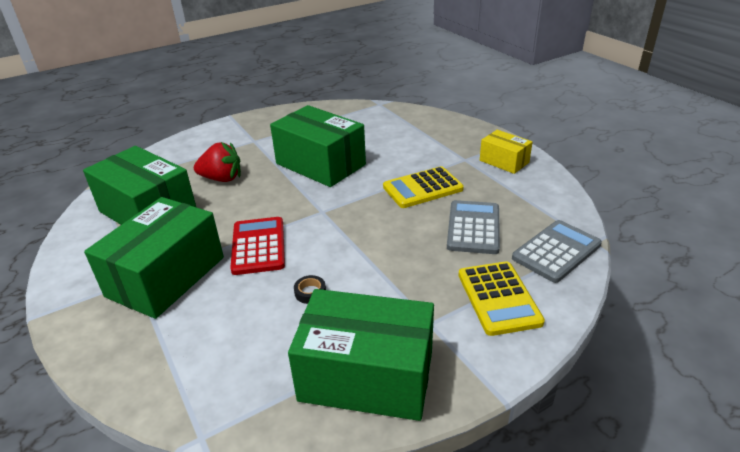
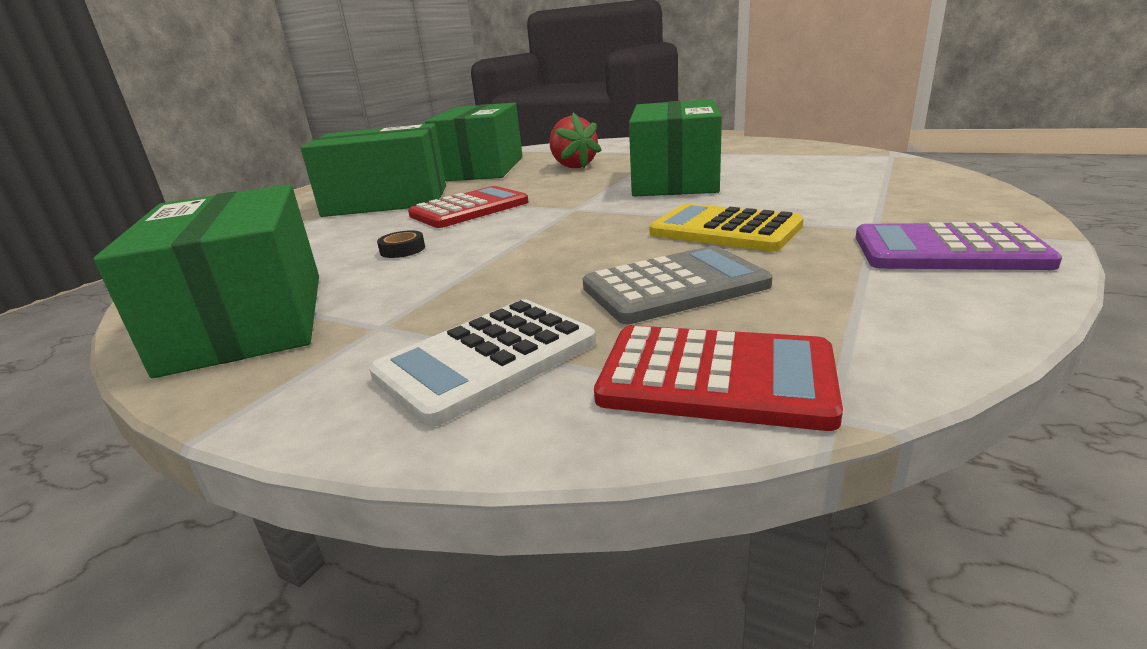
camera: 60 degrees right, 10 degrees down
(498, 298) = (487, 359): yellow calculator -> white calculator
(504, 161) = (947, 250): yellow box -> purple calculator
(556, 251) = (716, 377): grey calculator -> red calculator

